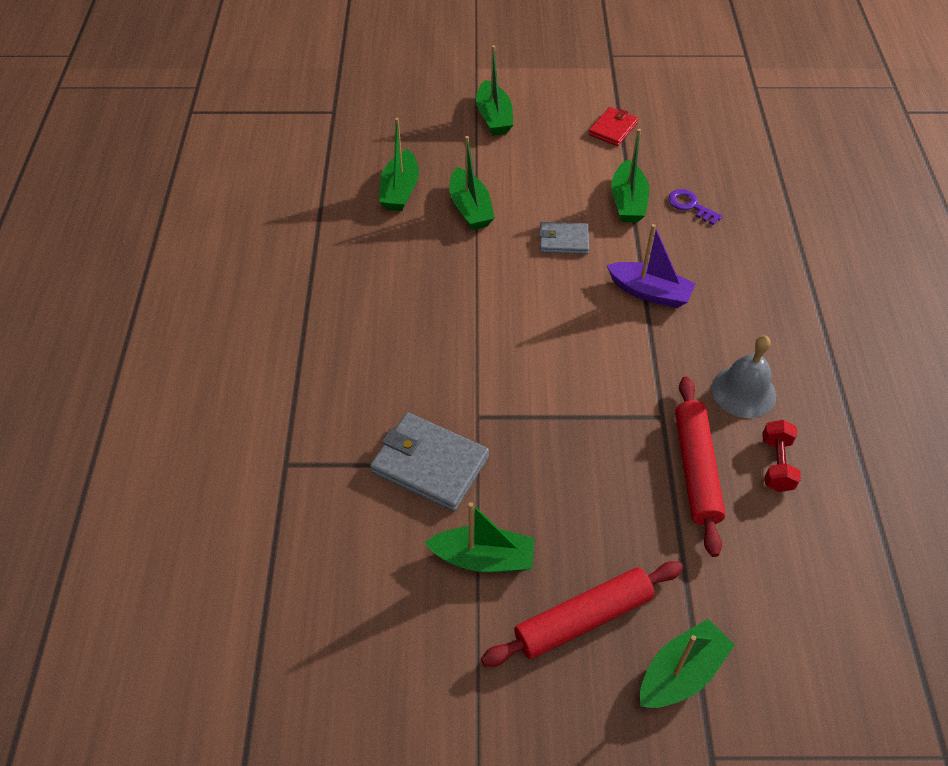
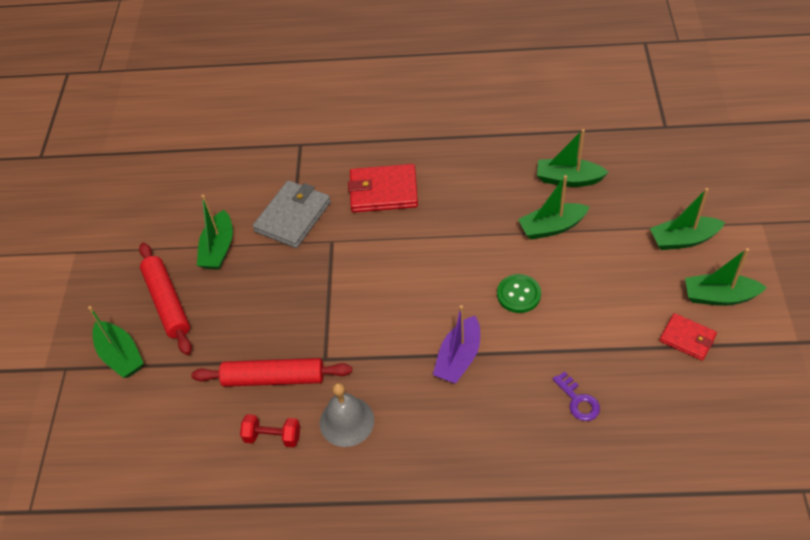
camera: 95 degrees right, 0 degrees up
(395, 361) = (383, 191): none -> red wallet
(563, 240) = (518, 294): grey wallet -> green button
(628, 202) = (577, 346): green boat -> green boat (719, 296)
(690, 206) = (578, 400): purple key -> purple key turned 105 degrees clockwise

